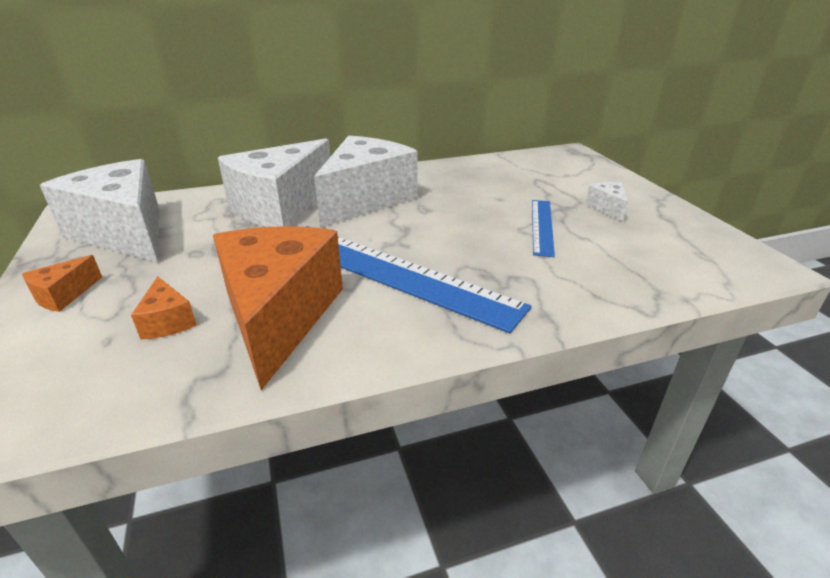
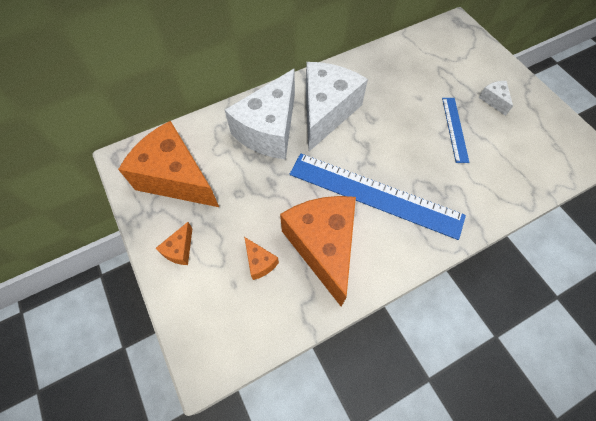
camera: 10 degrees left, 30 degrees up
(125, 232) = (176, 178): white cheese -> orange cheese

